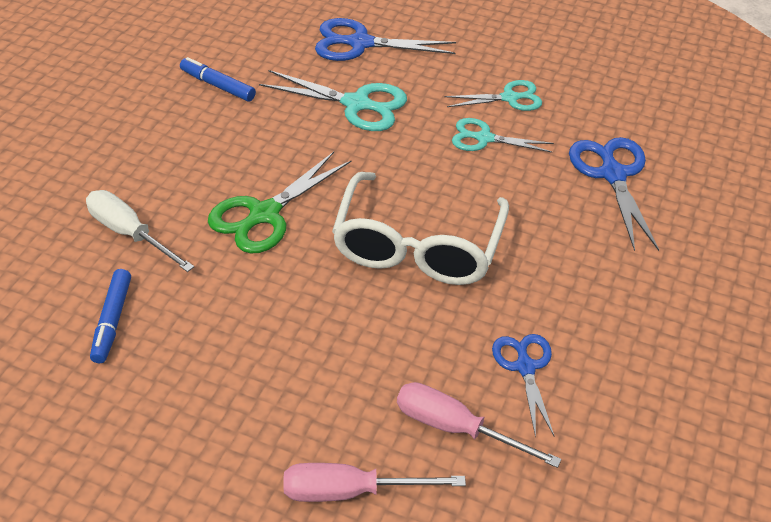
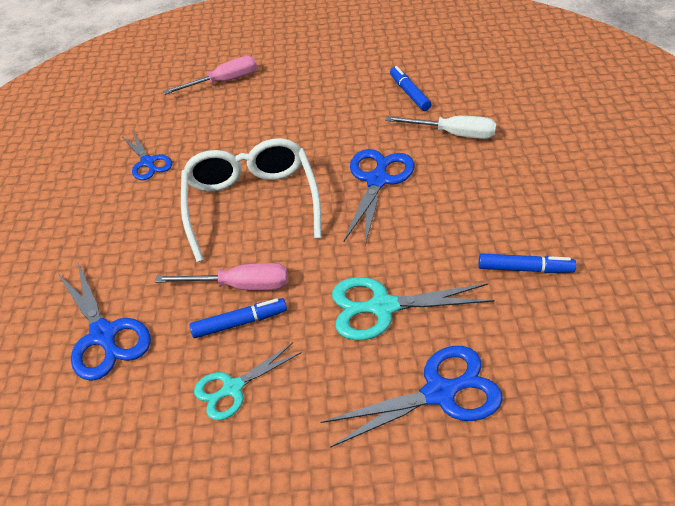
camera: 160 degrees right, 0 degrees up
(264, 214) = (377, 181): green scissors -> blue scissors
(456, 428) = (180, 121): pink screwdriver -> pink screwdriver (240, 286)
(484, 138) = (240, 322): turquoise scissors -> blue marker

